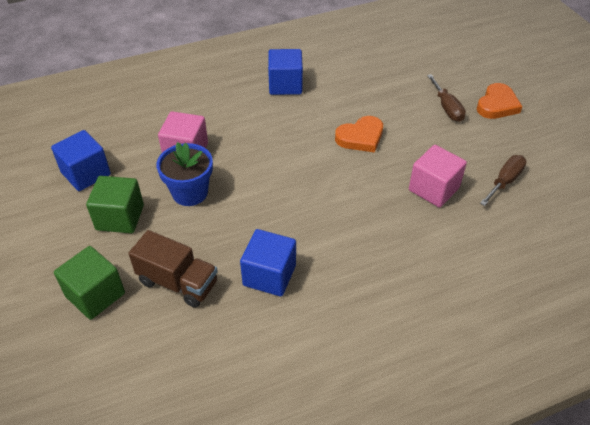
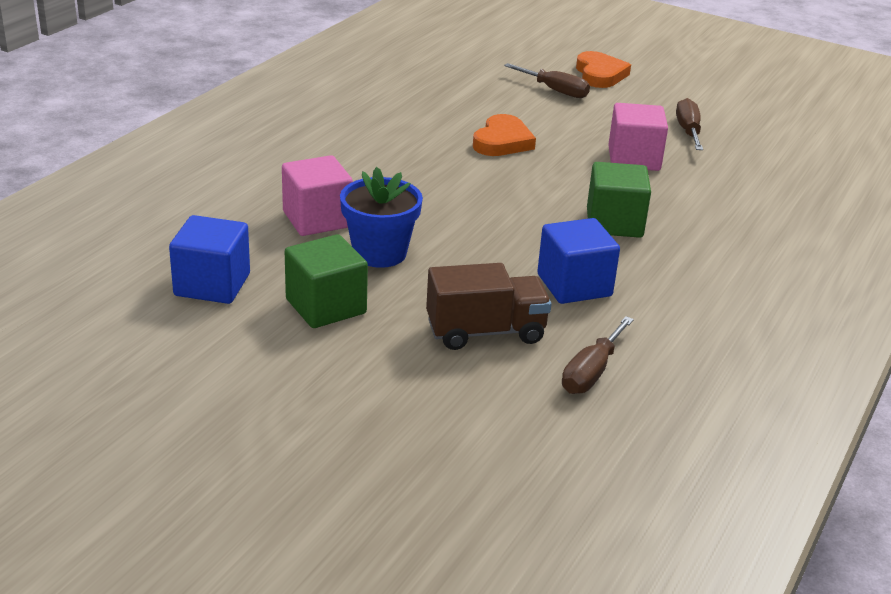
camera: 40 degrees left, 15 degrees down
(95, 295) = (404, 383): green cube -> green cube (614, 223)
(199, 349) = (591, 372): none -> brown screwdriver
(285, 85) = (349, 122): blue cube -> none

